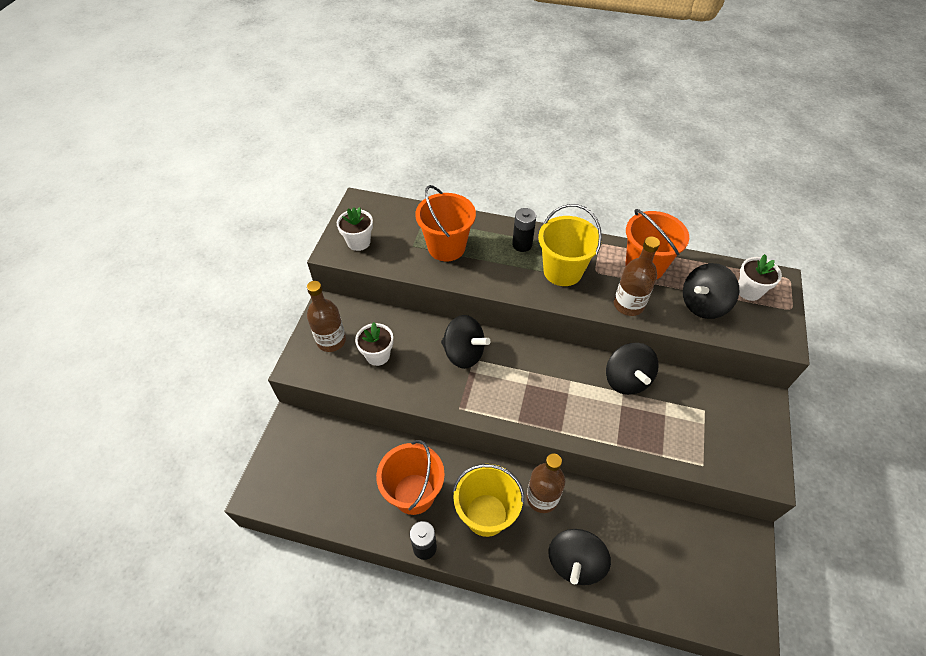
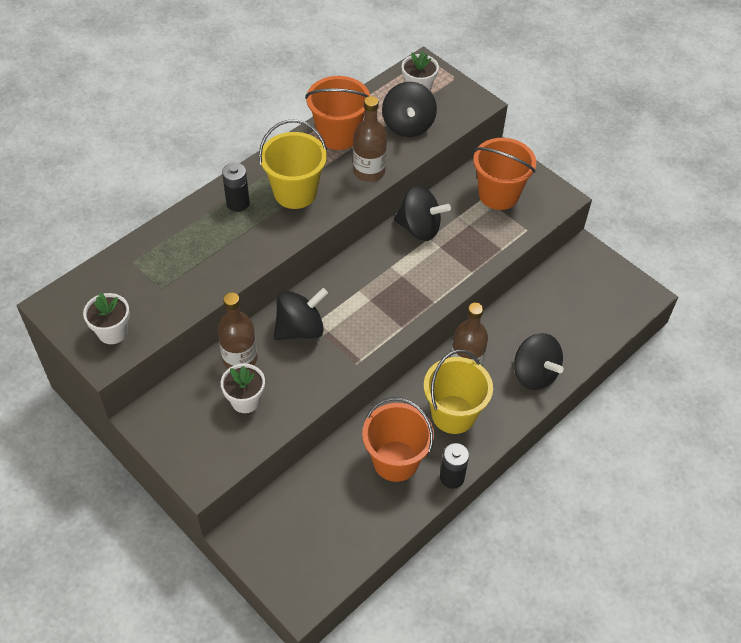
camera: 60 degrees left, 0 degrees up
(331, 341) = (193, 434): brown bottle -> brown bottle (240, 359)
(446, 247) = (188, 262): orange bucket -> orange bucket (498, 194)

